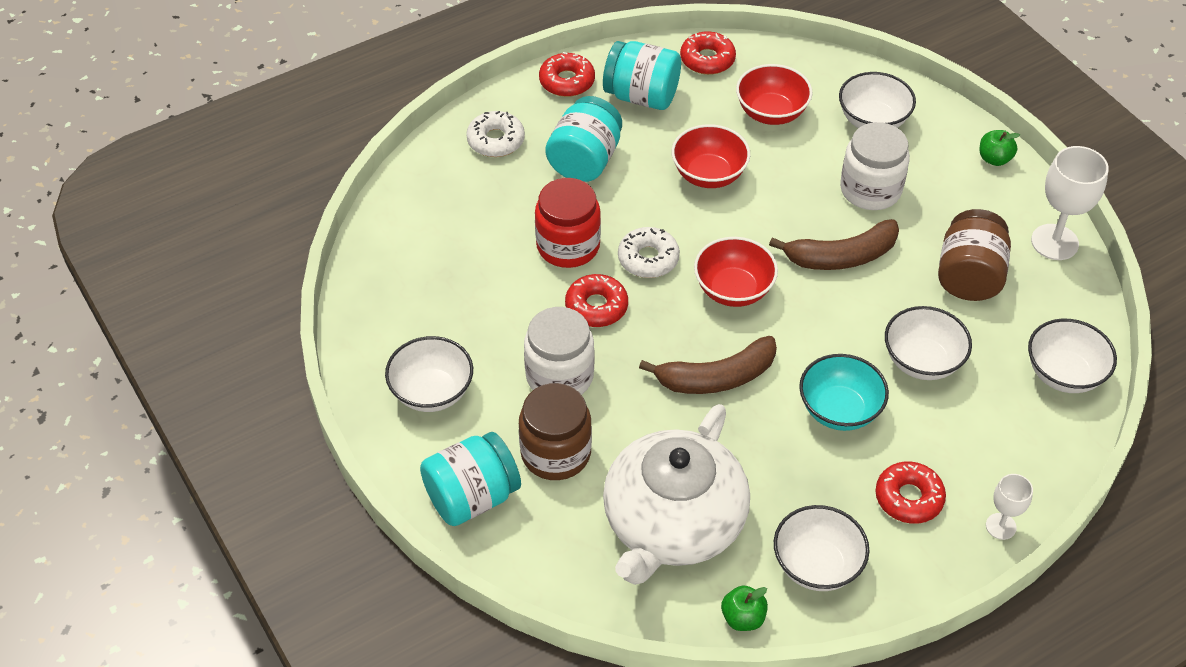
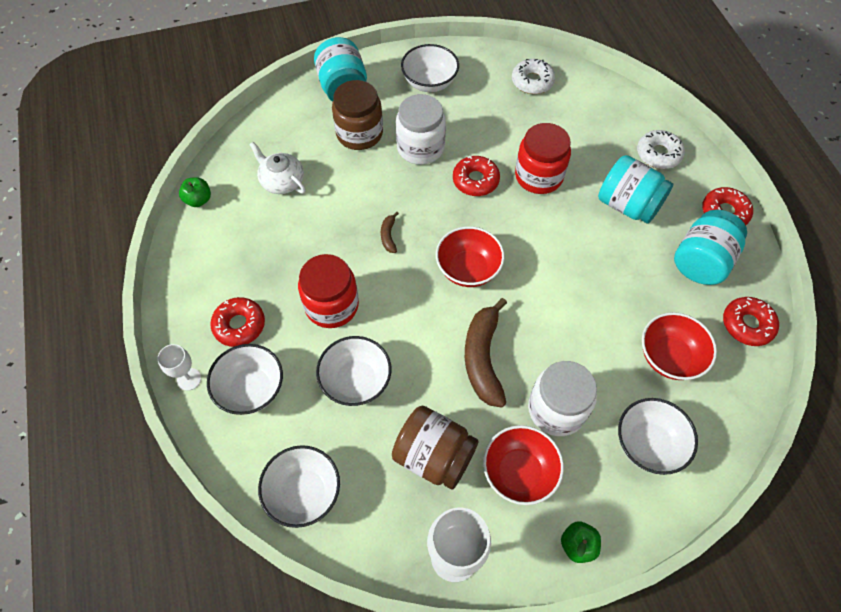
camera: 105 degrees right, 10 degrees up
(648, 259) = (514, 222): white donut -> white donut (532, 81)
(673, 523) = (282, 181): white teapot -> white teapot, size x0.47
(709, 175) = (597, 286): red bowl -> red bowl (519, 472)
(716, 378) = (388, 236): brown banana -> brown banana, size x0.46
(817, 565) = (214, 251): white bowl -> white bowl (251, 389)
(839, 410) = (332, 305): turquoise bowl -> red jar

